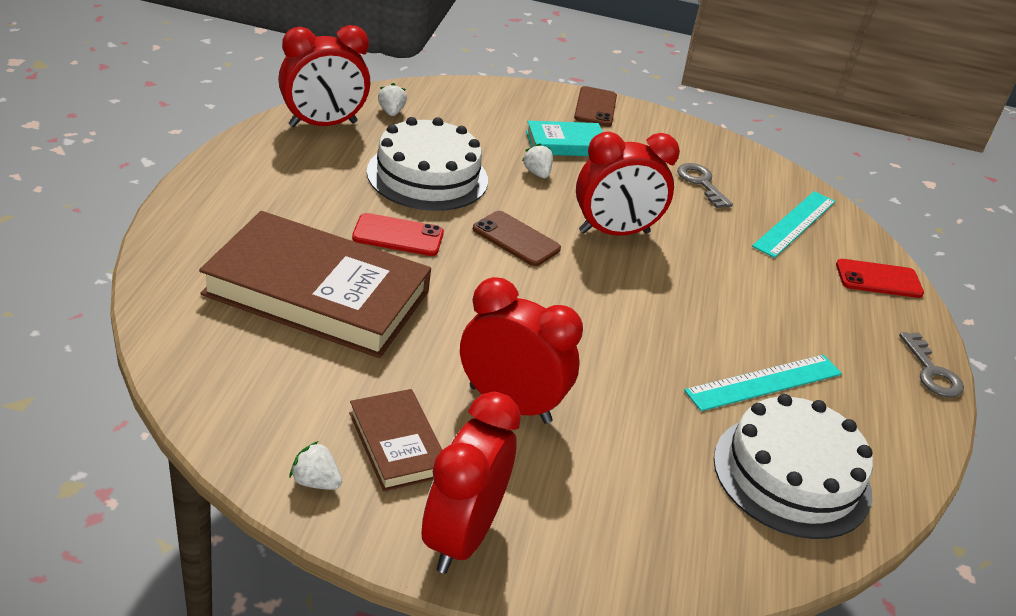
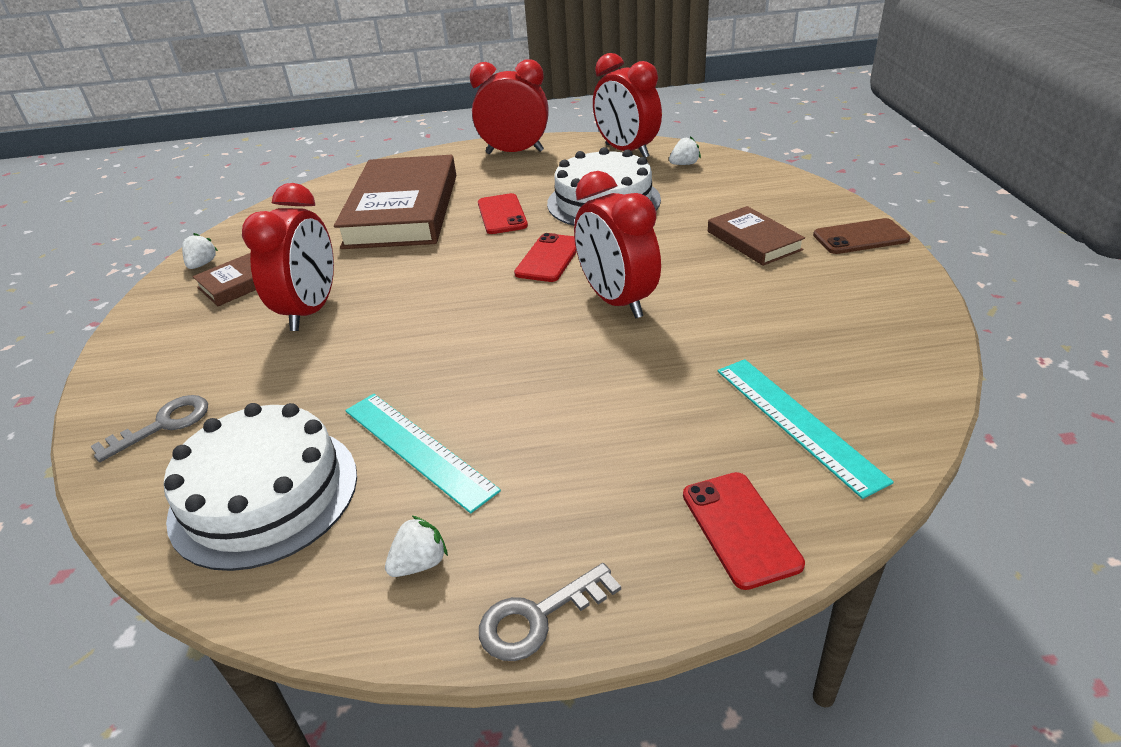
camera: 80 degrees right, 0 degrees up
(461, 537) = (155, 327): red clock -> red clock (514, 152)
(516, 239) = (549, 258): brown phone -> red phone
(537, 173) = (674, 241): white strawberry -> white strawberry (420, 563)
(566, 144) = (753, 240): turquoise book -> brown book
(701, 183) = (795, 332): grey key -> grey key (163, 425)
(795, 224) = (796, 422): turquoise ruler -> turquoise ruler turned 45 degrees clockwise

